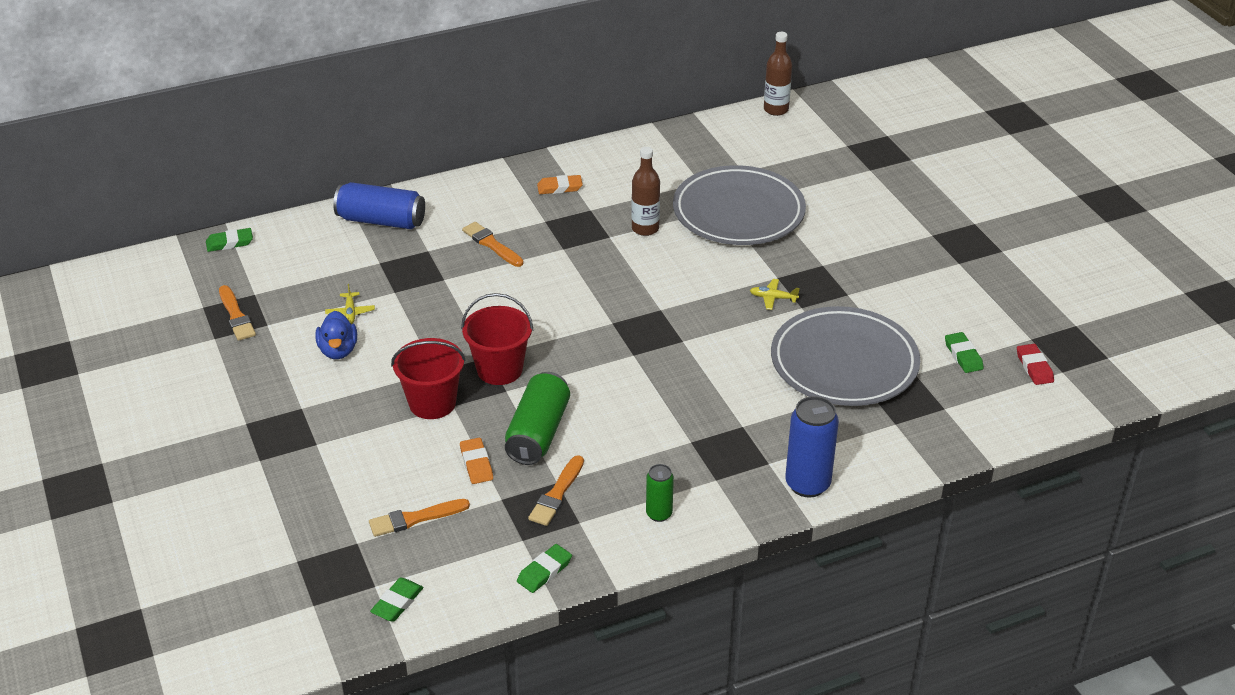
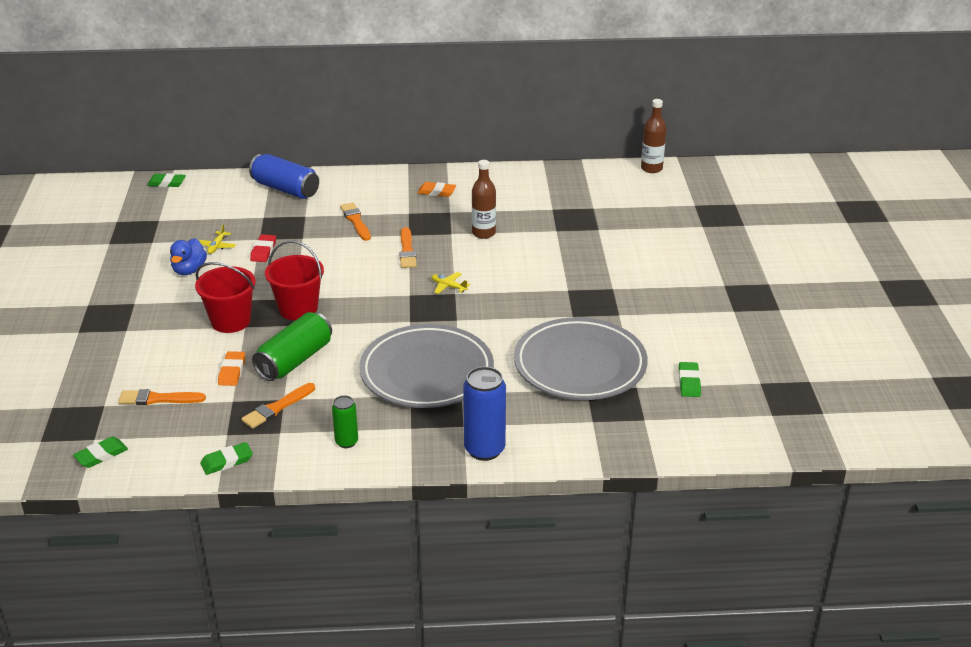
camera: 20 degrees right, 5 degrees down
(236, 316) = (135, 232): orange brush -> orange brush (407, 251)
(738, 212) = (568, 236): grey plate -> grey plate (427, 372)
(773, 298) = (553, 304): yellow plane -> yellow plane (448, 286)
(1034, 367) = (748, 405): red eraser -> red eraser (263, 251)

